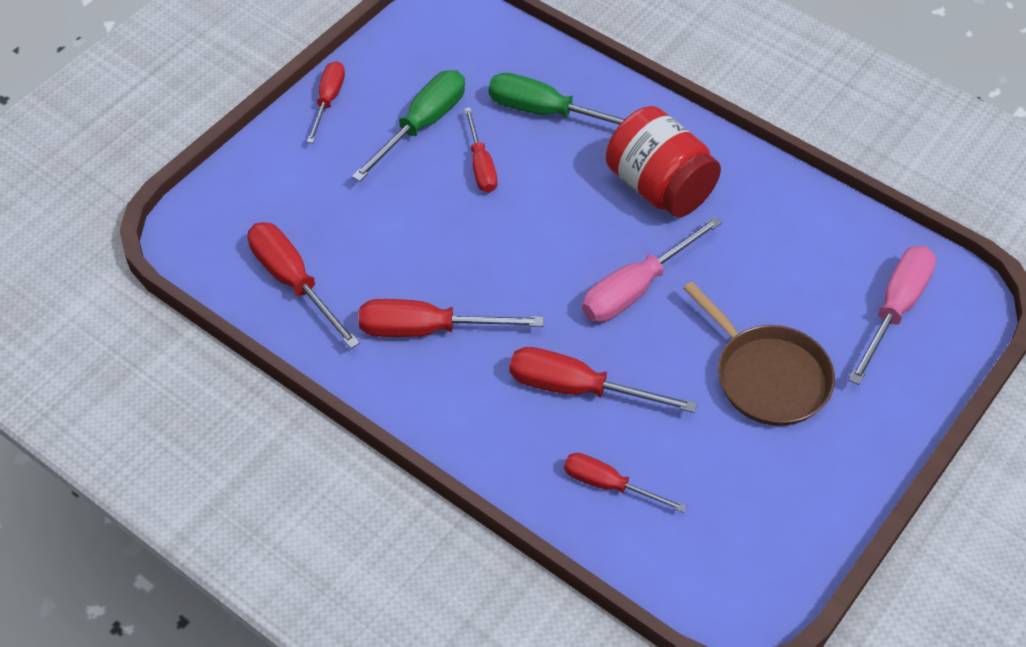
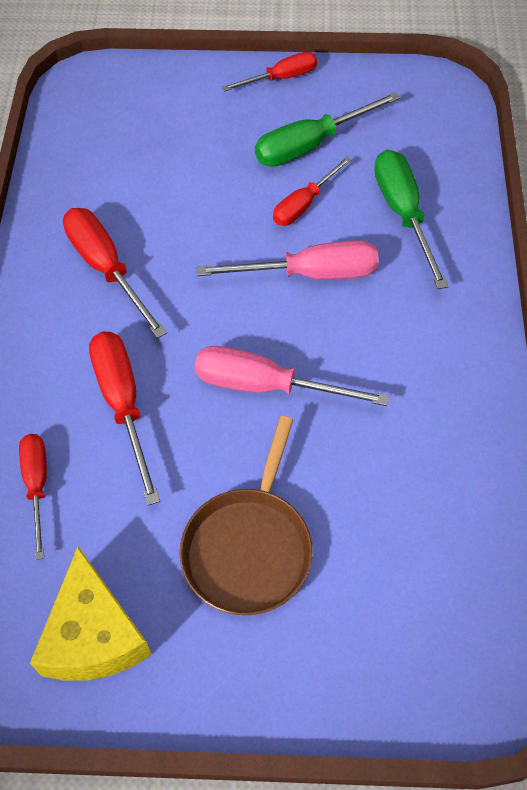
camera: 55 degrees right, 5 degrees up
(293, 282) = (88, 162): red screwdriver -> none
(422, 125) = (310, 145): green screwdriver -> green screwdriver turned 150 degrees clockwise
(659, 187) = (396, 339): red jar -> none
(769, 511) = (94, 635): none -> yellow cheese
(895, 309) = (423, 620): pink screwdriver -> pink screwdriver (310, 274)

